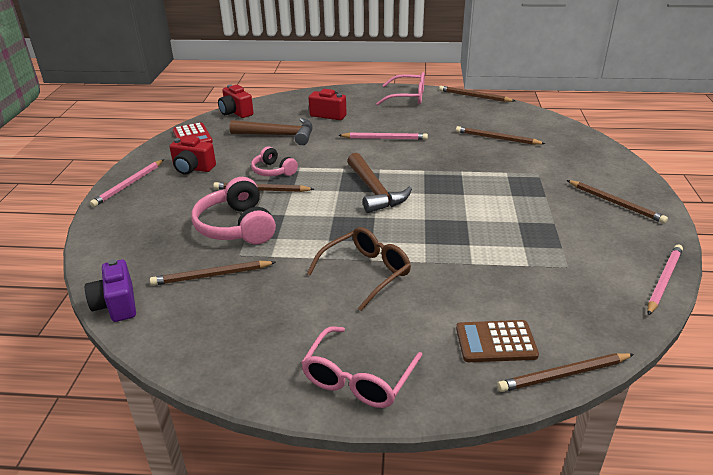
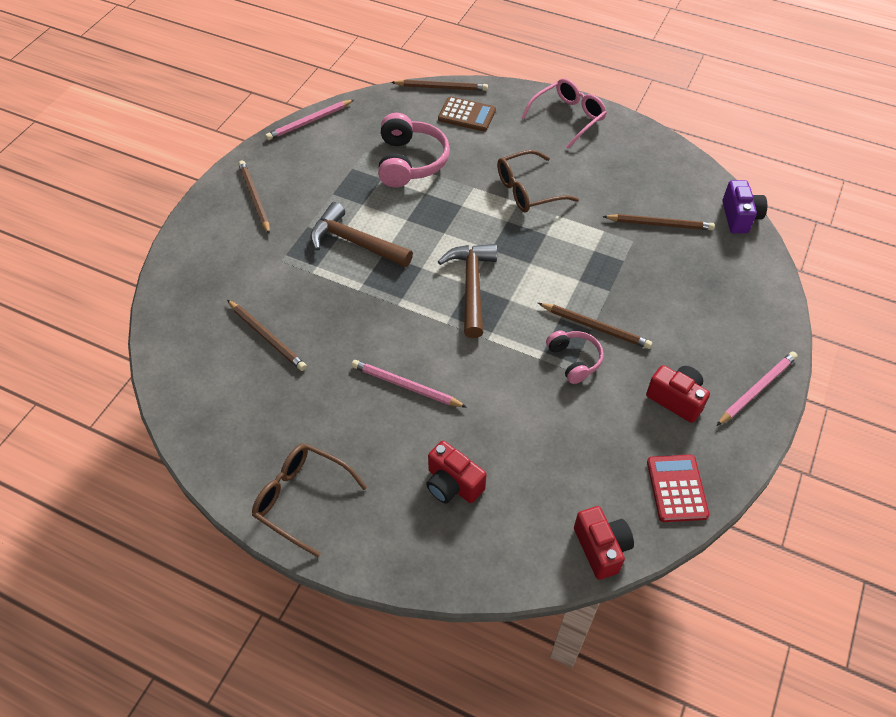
camera: 160 degrees left, 20 degrees up
(237, 226) = (631, 277): pink headphones -> pink headphones (410, 162)
(278, 135) = (547, 446): brown hammer -> brown hammer (355, 242)
(408, 97) = (301, 499): pink glasses -> brown glasses
(474, 96) = (200, 460): brown pencil -> none

